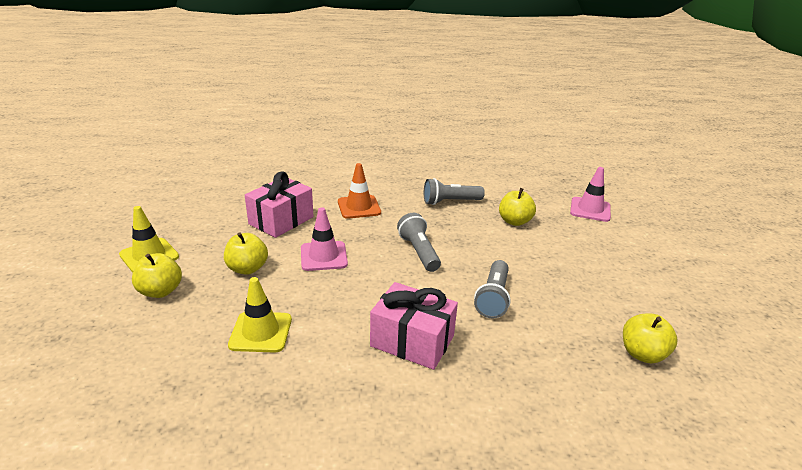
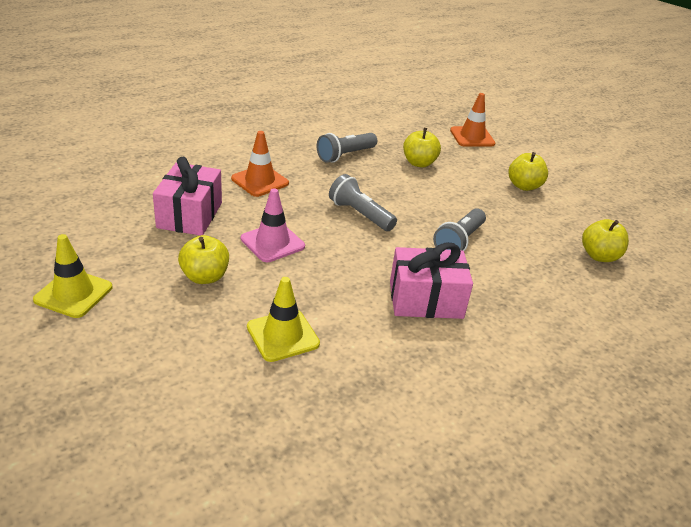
camera: 30 degrees left, 5 degrees up
(160, 291) = (131, 328): yellow apple -> yellow apple (524, 186)
(493, 298) = (459, 241): grey flashlight -> grey flashlight turned 45 degrees clockwise
(590, 209) = (472, 137): pink traffic cone -> orange traffic cone

